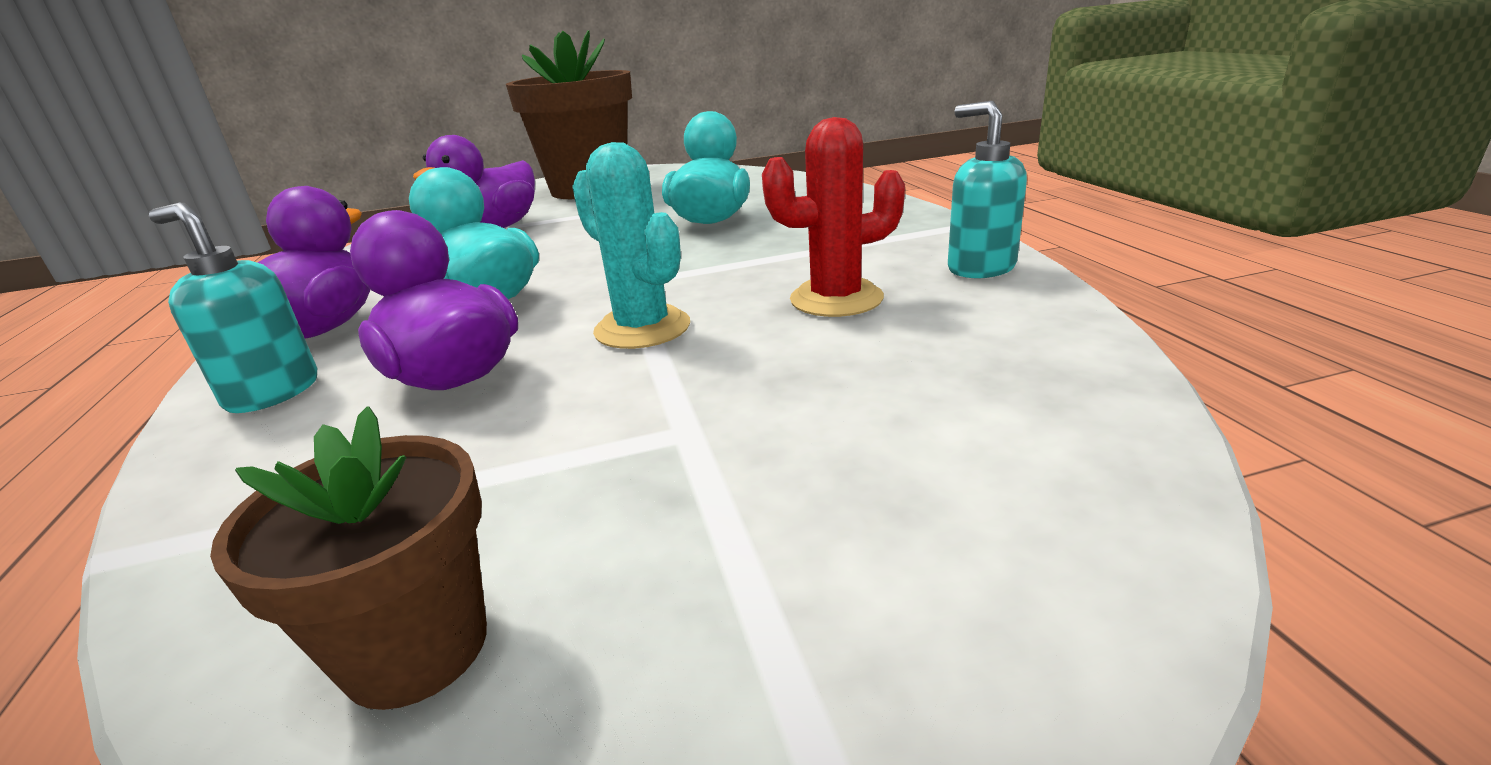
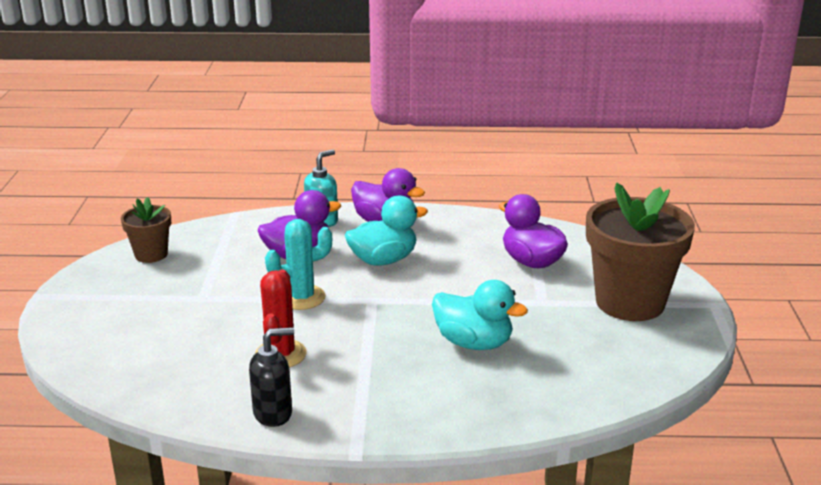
camera: 105 degrees right, 0 degrees up
(980, 268) = (273, 413): turquoise soap dispenser -> black soap dispenser

